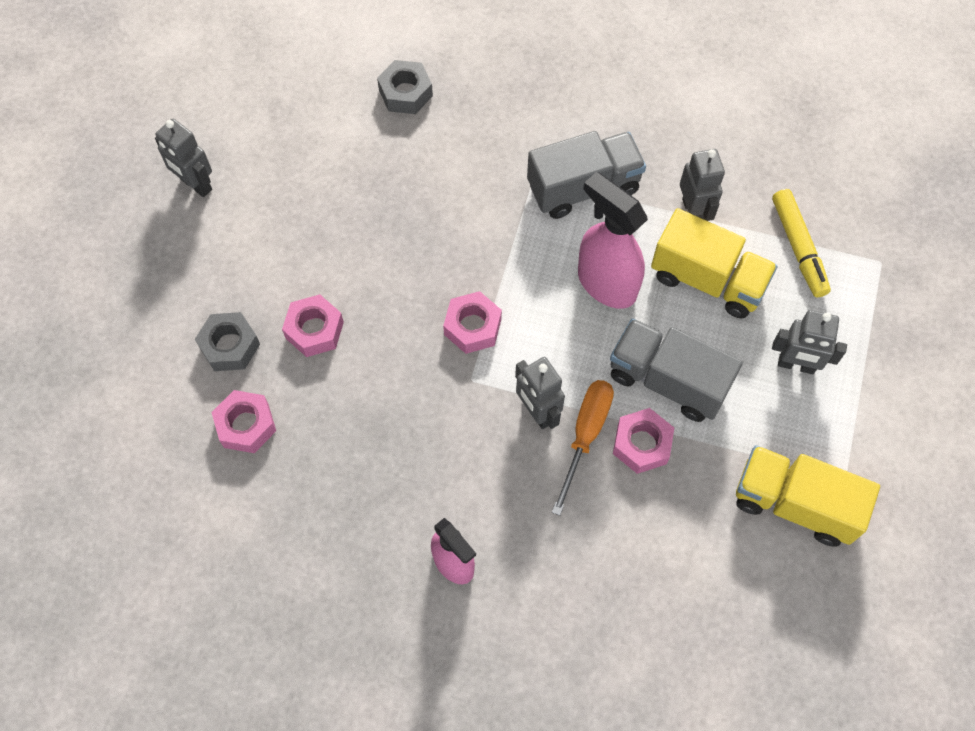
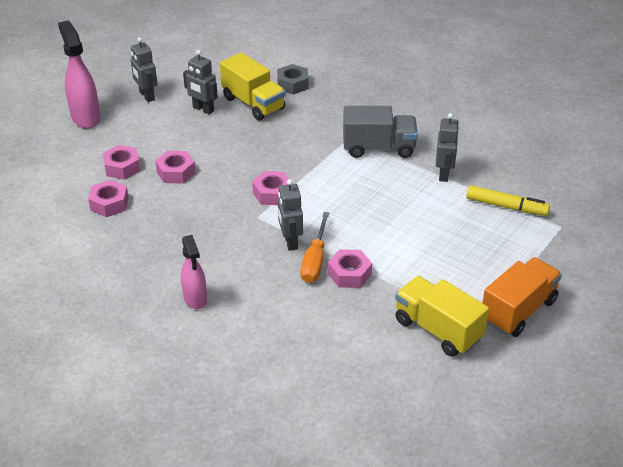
camera: 20 degrees right, 25 degrees down
(230, 346) = (122, 167): grey nut -> pink nut
(585, 435) = (315, 260): orange screwdriver -> orange screwdriver turned 150 degrees clockwise
(606, 283) = (368, 194): pink spray bottle -> pink spray bottle (85, 117)
(667, 380) = (383, 248): grey truck -> none
(707, 279) = (436, 207): yellow truck -> yellow truck (253, 103)
(796, 365) = (475, 262): grey robot -> grey robot (203, 109)
(798, 248) = (506, 206): yellow marker -> yellow marker turned 75 degrees counterclockwise
(881, 434) = (518, 310): none -> orange truck

